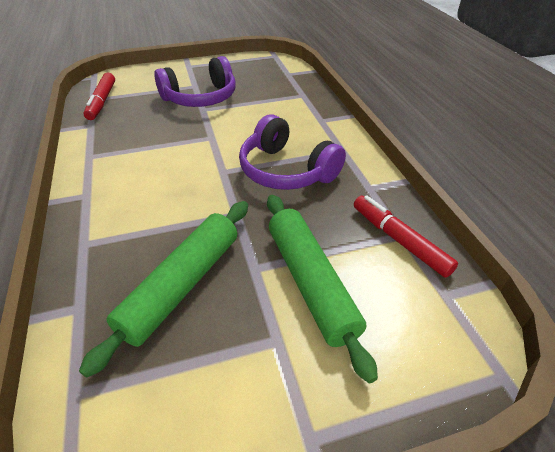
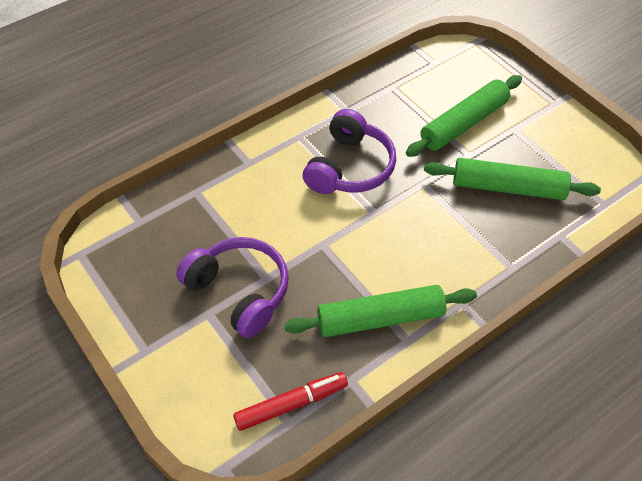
camera: 110 degrees left, 10 degrees up
(120, 148) = (380, 318): none -> green rolling pin
(399, 240) = (399, 87): red marker -> none

